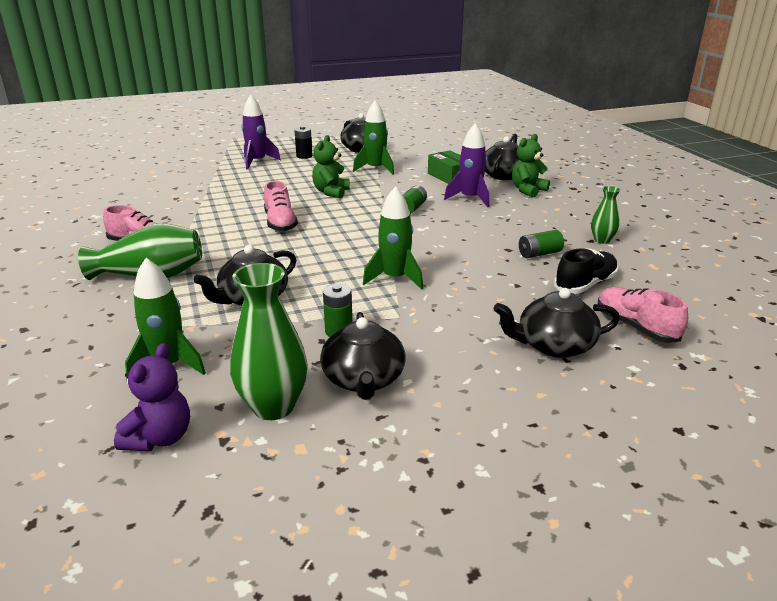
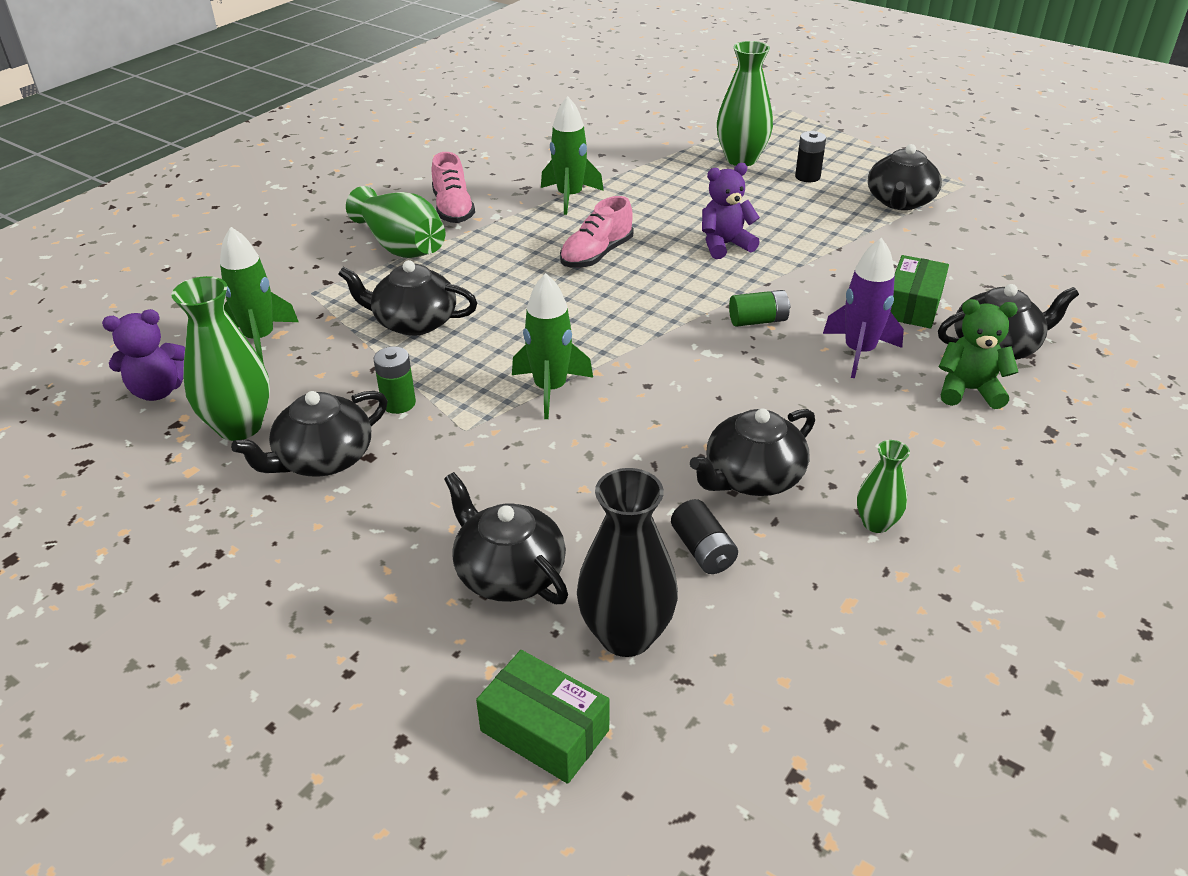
camera: 55 degrees right, 10 degrees up
(257, 162) = (741, 159): purple rocket -> green vase
(331, 192) = (725, 245): green teddy bear -> purple teddy bear
(375, 169) = (846, 241): green rocket -> green rocket (570, 197)
(539, 254) = (752, 477): green battery -> black teapot
(585, 285) = (703, 550): black shoe -> black battery
(635, 327) = (626, 635): pink shoe -> black vase
(697, 376) = (544, 730): none -> green box

